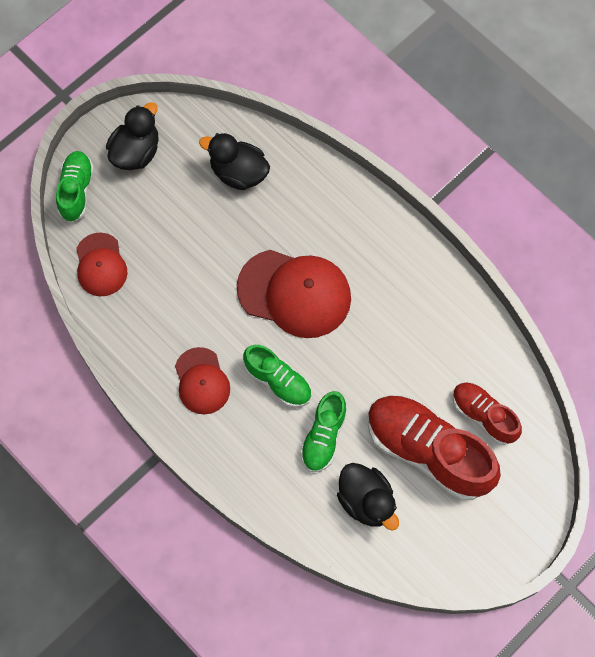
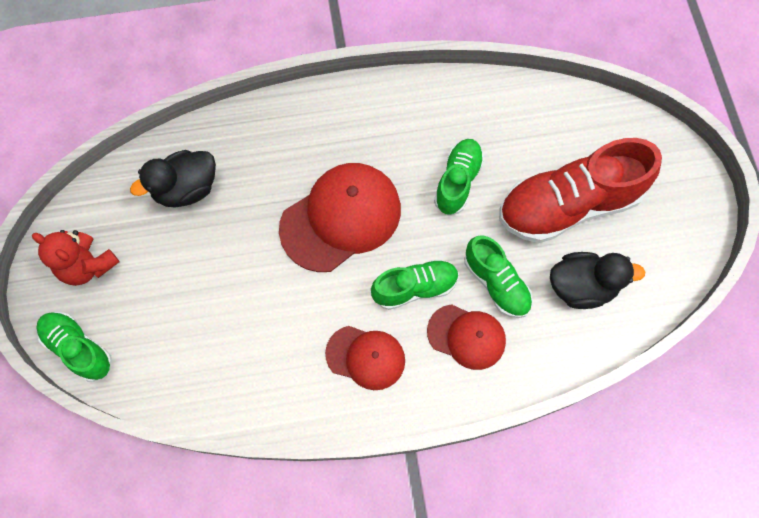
camera: 55 degrees left, 0 degrees up
(100, 265) = (175, 376): red cap -> red cap (466, 336)
(136, 152) = (88, 266): black duck -> red teddy bear
(386, 357) = (457, 182): none -> green shoe
(484, 416) = (565, 141): red shoe -> none

